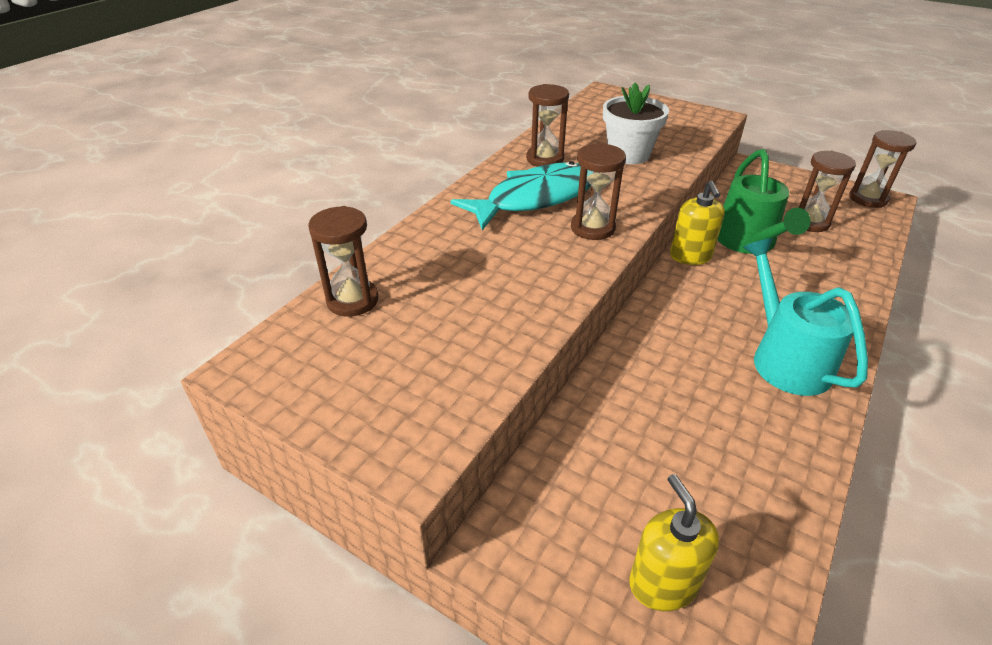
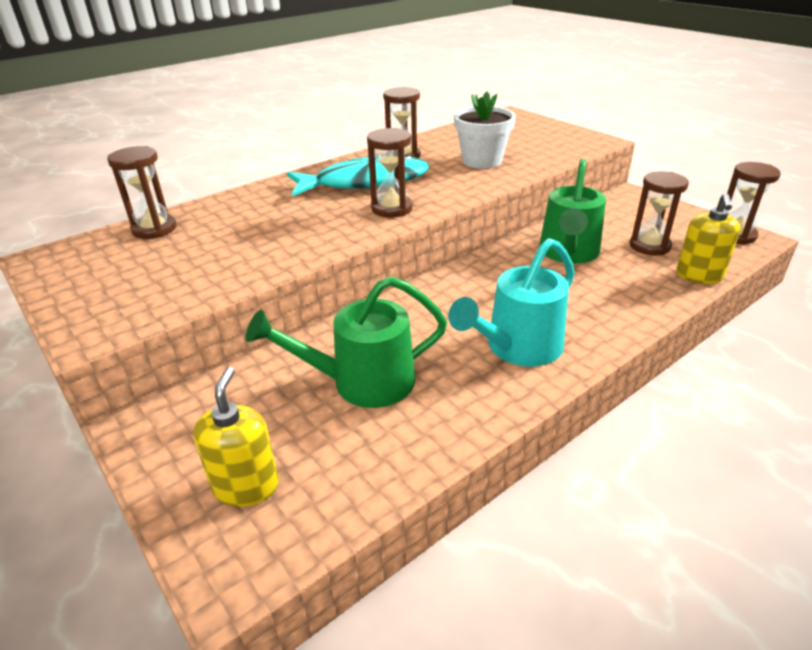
camera: 20 degrees right, 5 degrees down
(676, 432) = (361, 382): none -> green watering can
(690, 256) = (500, 255): yellow soap dispenser -> yellow soap dispenser (699, 275)
(784, 358) = (517, 348): turquoise watering can -> turquoise watering can turned 135 degrees counterclockwise

